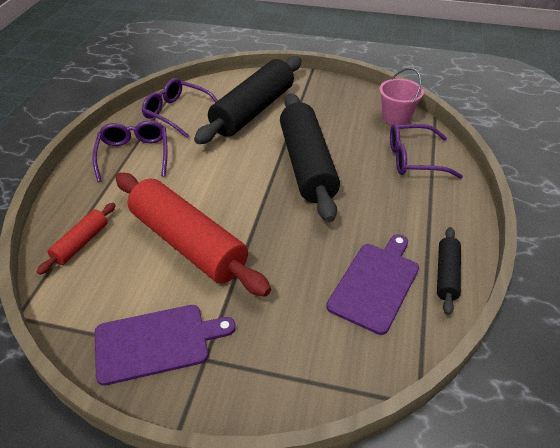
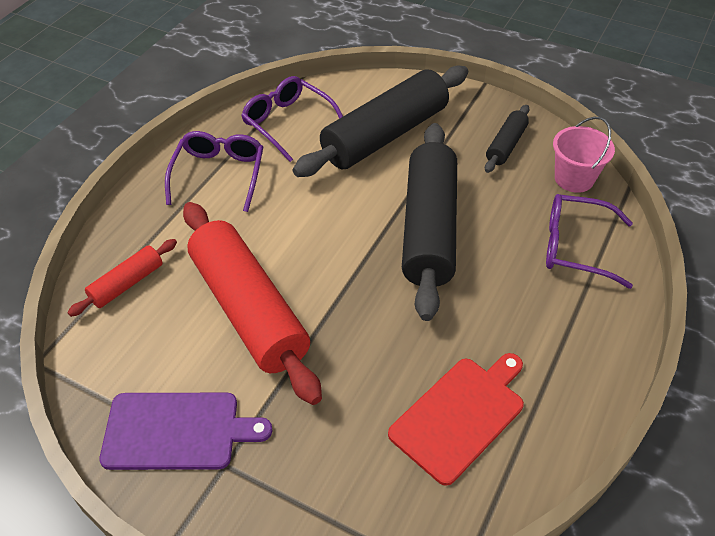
camera: 15 degrees right, 5 degrees up
(375, 284) = (460, 415): purple cutting board -> red cutting board
(446, 274) = (557, 423): black rolling pin -> black rolling pin (506, 145)

